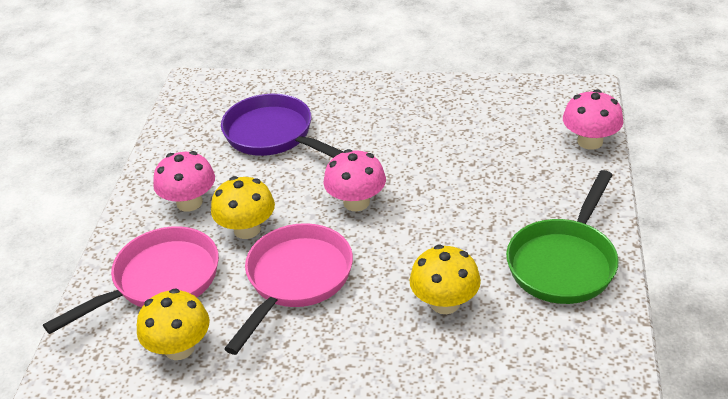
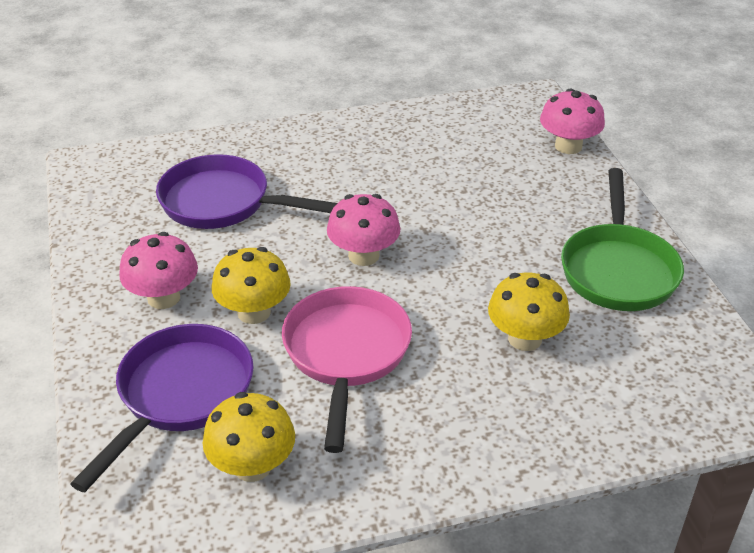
camera: 25 degrees left, 0 degrees up
(160, 281) = (180, 395): pink pan -> purple pan

